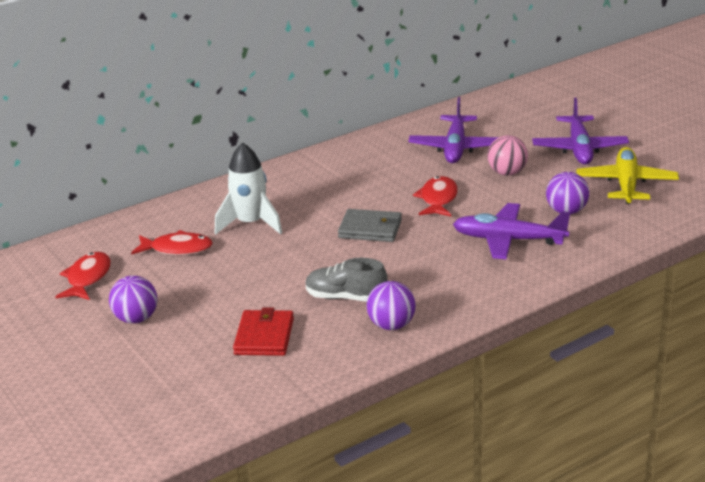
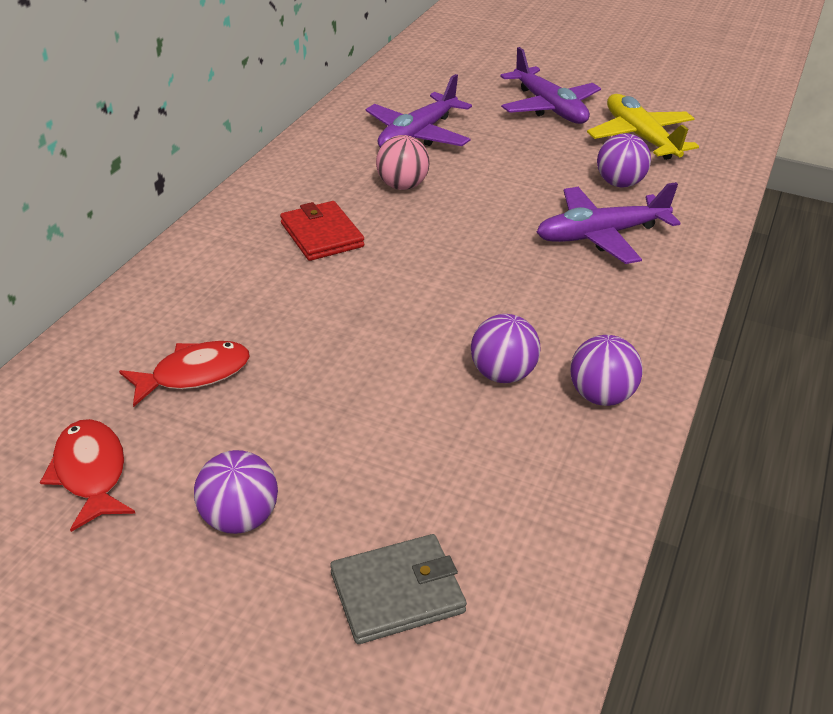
camera: 35 degrees left, 10 degrees up
(250, 224) = (265, 302): white rocket -> none
(264, 336) = (459, 475): red wallet -> red wallet (322, 235)
(345, 297) = (502, 374): grey shoe -> purple ball
(370, 229) = (430, 265): grey wallet -> grey wallet (397, 592)
(438, 199) = (467, 204): red fish -> none
(455, 148) = (417, 135): purple plane -> purple plane turned 60 degrees clockwise
(507, 173) = (507, 152): pink ball -> pink ball (402, 186)

